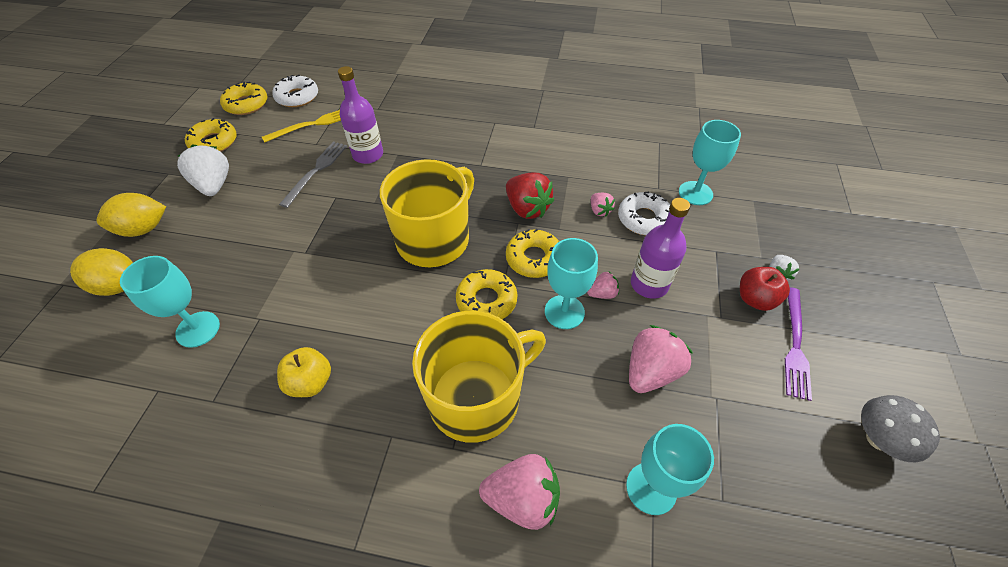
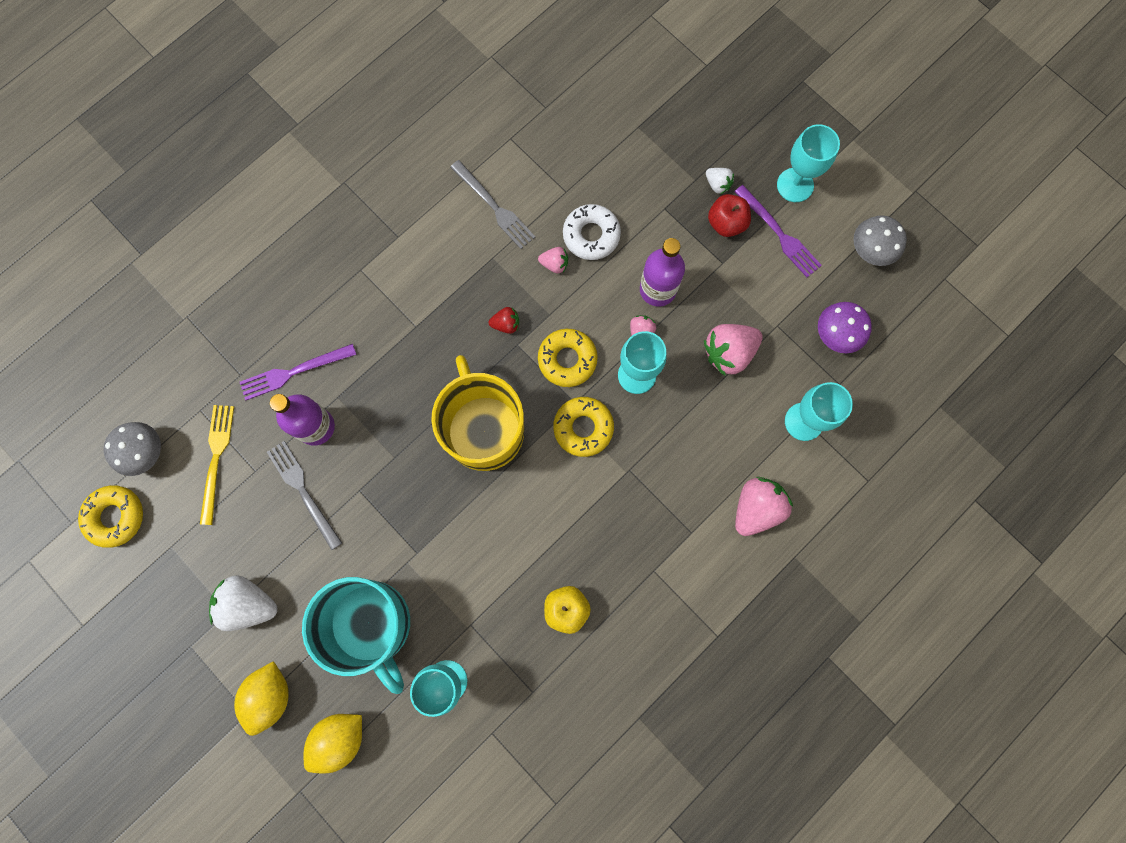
camera: 55 degrees left, 25 degrees up
(214, 142) = (168, 579): yellow donut -> none
(228, 256) = (371, 625): none -> turquoise mug
(297, 97) = (146, 452): white donut -> grey mushroom
(399, 128) = (294, 372): none -> purple fork
(476, 397) = (664, 492): yellow mug -> none
(527, 208) = (506, 324): red strawberry -> red strawberry, size x0.53
(604, 158) = (494, 206): none -> grey fork
(650, 371) = (729, 353): pink strawberry -> pink strawberry turned 105 degrees counterclockwise
(695, 193) = (595, 166): turquoise goblet -> turquoise goblet (795, 185)
(765, 461) = (836, 335): none -> purple mushroom

